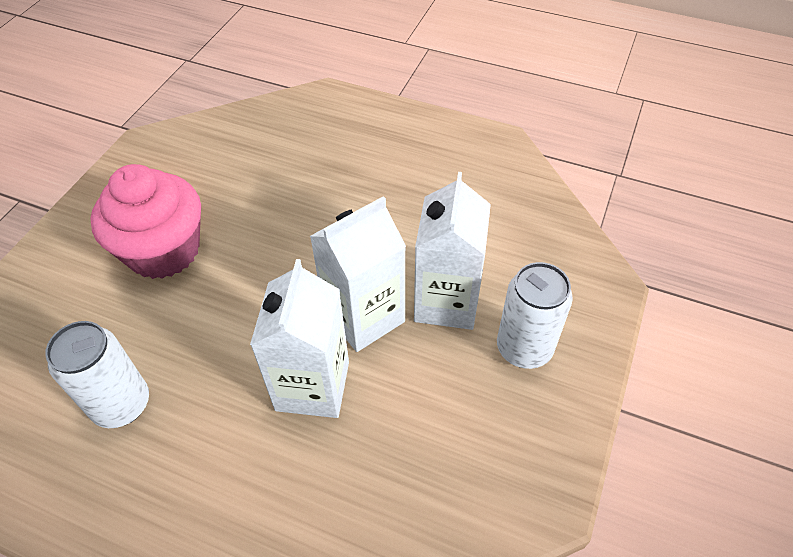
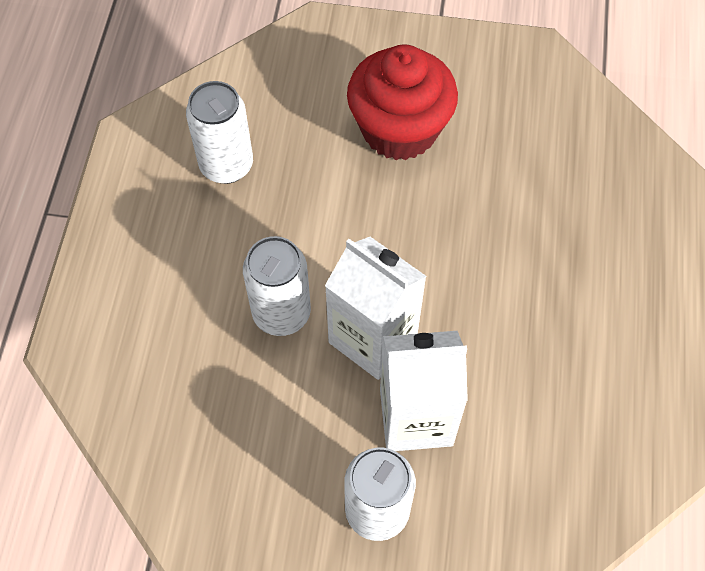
camera: 75 degrees right, 10 degrees up
(163, 251) = (399, 129): pink cupcake -> red cupcake
(312, 386) = (281, 313): white carton -> white can

